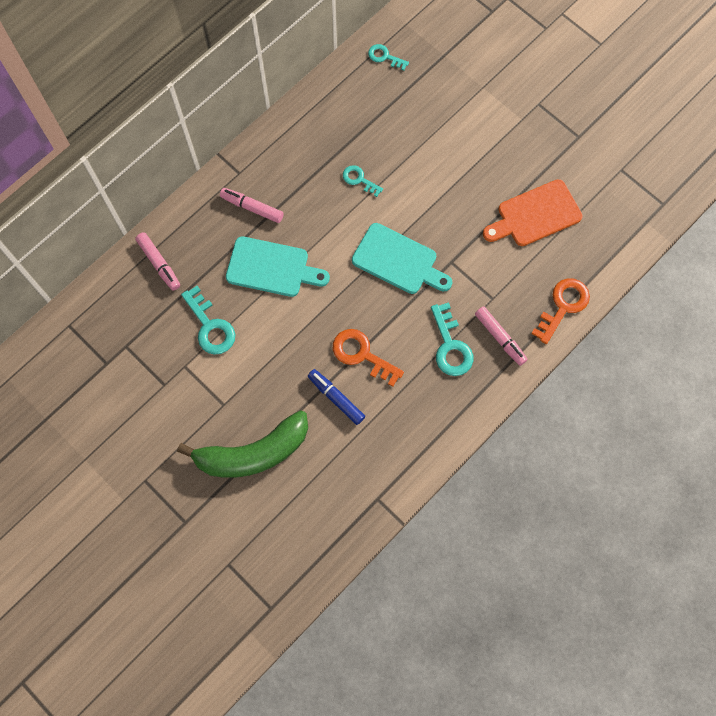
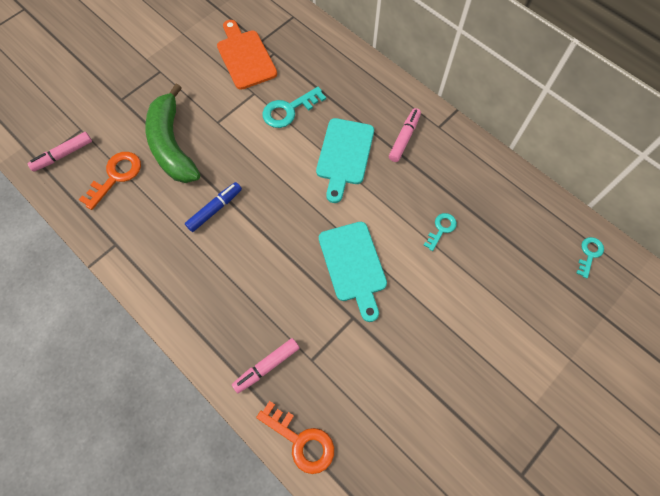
camera: 90 degrees right, 5 degrees down
(159, 264) = (347, 71): pink marker -> pink marker (63, 155)
(362, 354) = (256, 231): orange key -> orange key (116, 176)
(398, 261) = (353, 265): turquoise cutting board -> turquoise cutting board turned 45 degrees counterclockwise
(450, 346) = (260, 314): turquoise key -> none
(535, 215) = (412, 414): orange cutting board -> orange cutting board (245, 57)

